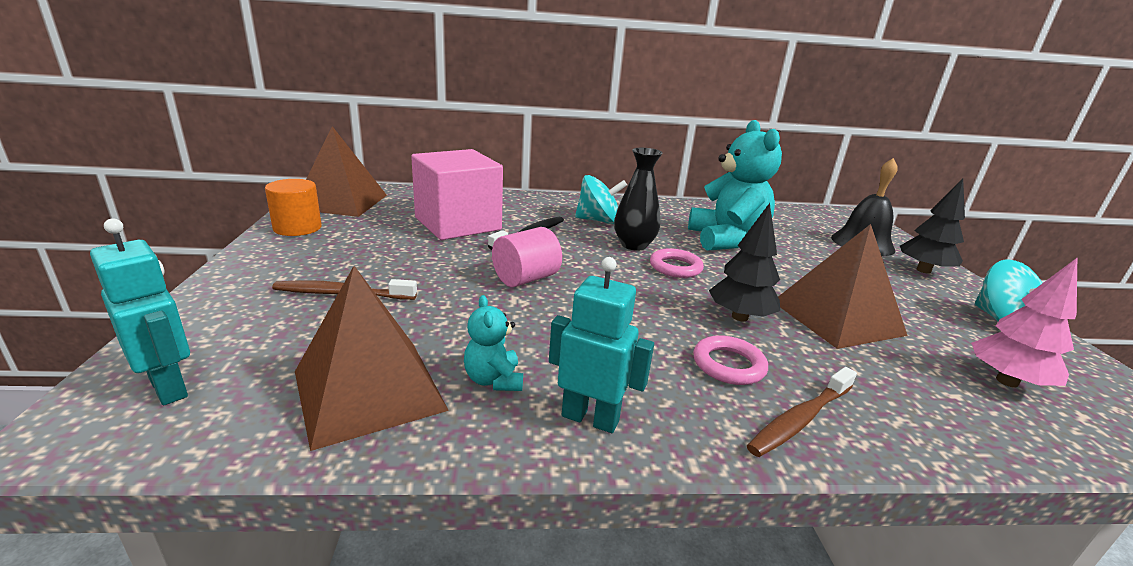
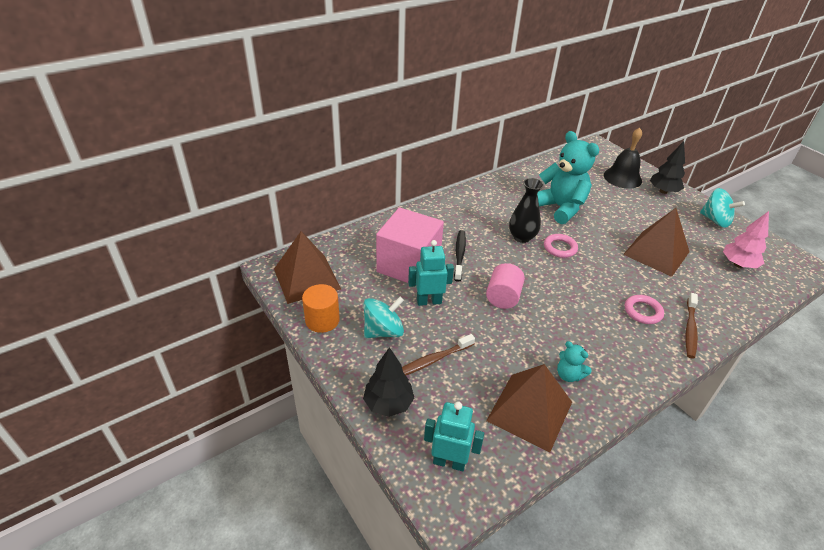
camera: 30 degrees left, 15 degrees up
(590, 418) = (624, 373): turquoise robot -> turquoise robot (429, 301)
(598, 220) = (480, 221): turquoise spinning top -> turquoise spinning top (383, 331)
(739, 317) = (620, 274): black tree -> black tree (388, 403)

